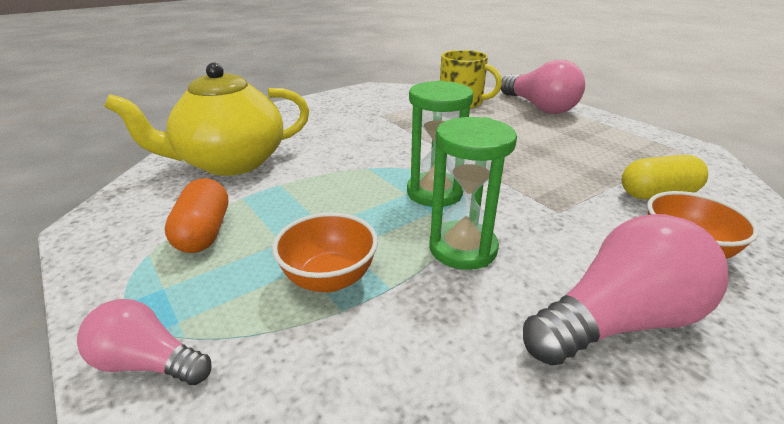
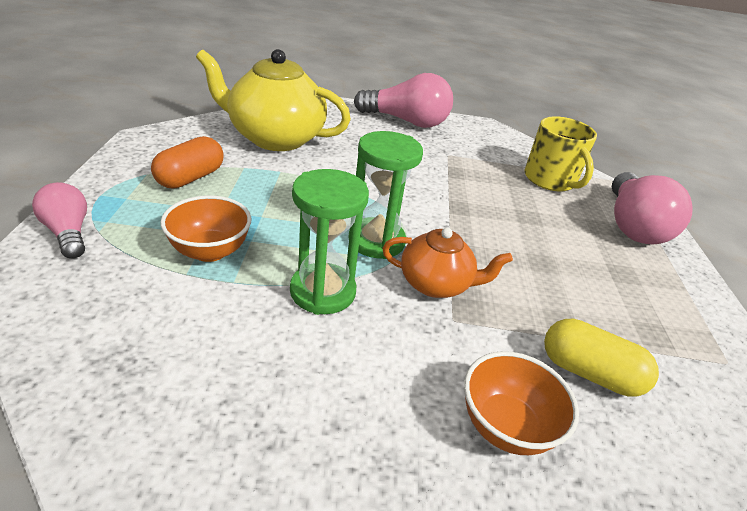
camera: 35 degrees right, 5 degrees up
(514, 197) = (436, 284): none -> orange teapot
(617, 320) = (338, 416): pink light bulb -> pink light bulb (406, 121)

